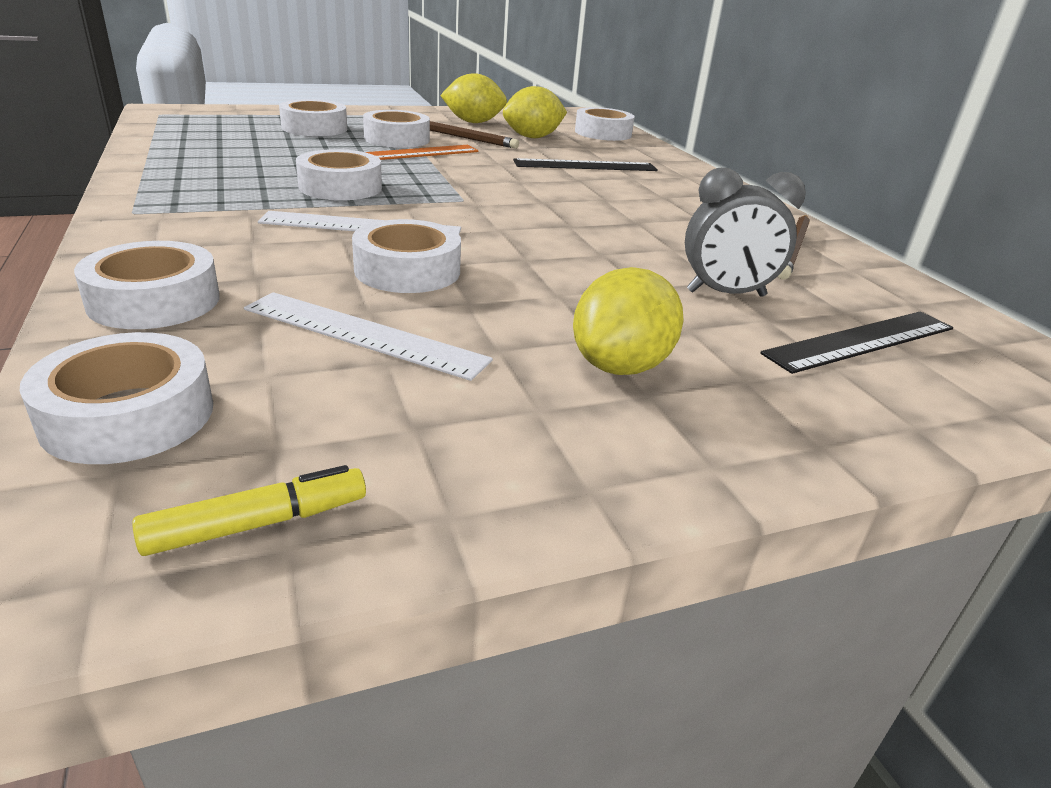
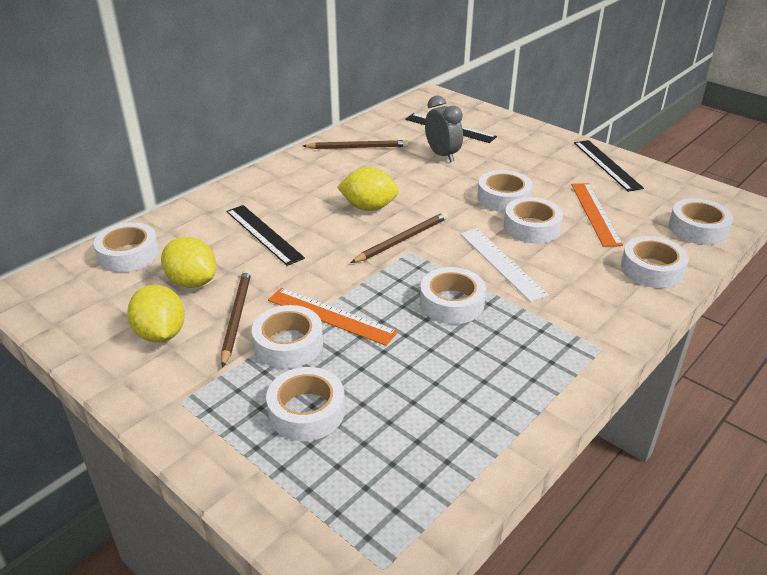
camera: 115 degrees left, 5 degrees up
(258, 523) = (688, 189): yellow marker -> none
(363, 334) = (595, 213): white ruler -> orange ruler
(493, 203) = (402, 240): none -> brown pencil
(518, 284) = (503, 198): none -> white tape
(531, 455) = (606, 165): none -> black ruler
(620, 366) = (537, 163): yellow lemon -> yellow lemon (369, 207)

